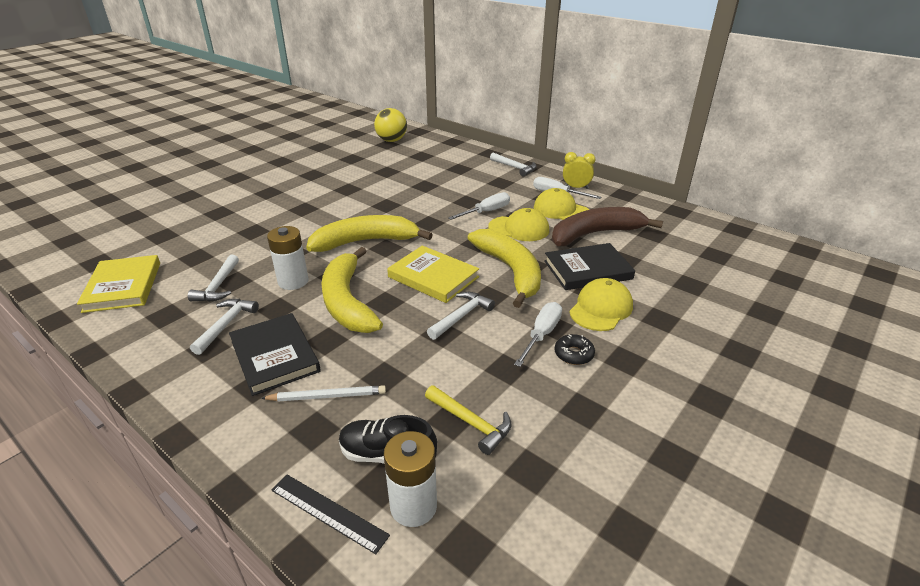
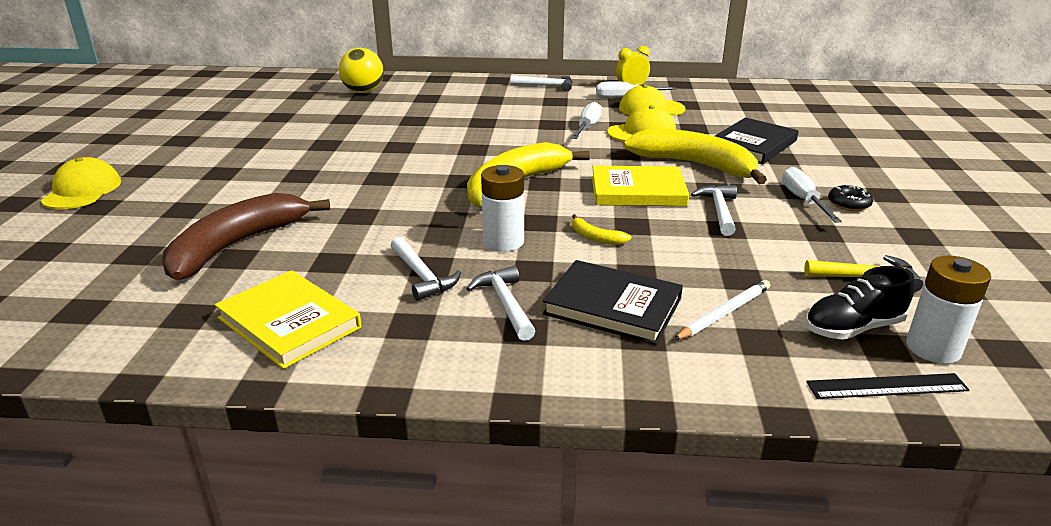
camera: 35 degrees left, 5 degrees down
(347, 302) = (595, 238): yellow banana -> yellow banana, size x0.40
(595, 234) = (711, 118): brown banana -> brown banana (236, 245)
(601, 308) = (810, 167): yellow cap -> yellow cap (82, 190)

